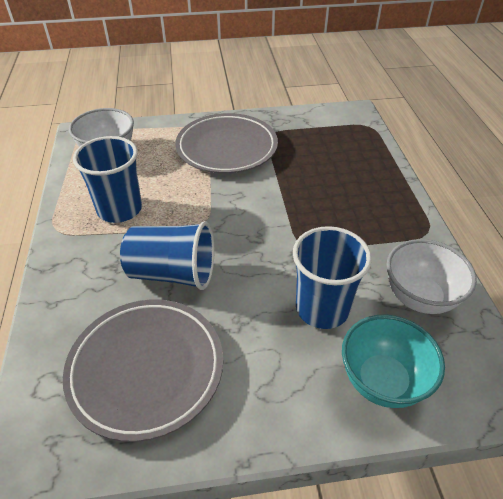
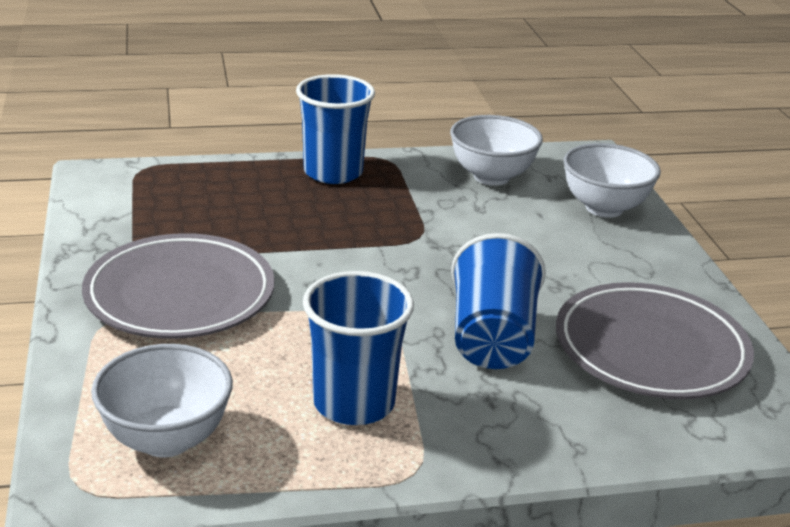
camera: 95 degrees left, 15 degrees down
(322, 308) = (522, 232): blue cup -> blue cup (333, 172)
(382, 381) = (604, 208): turquoise bowl -> white bowl

